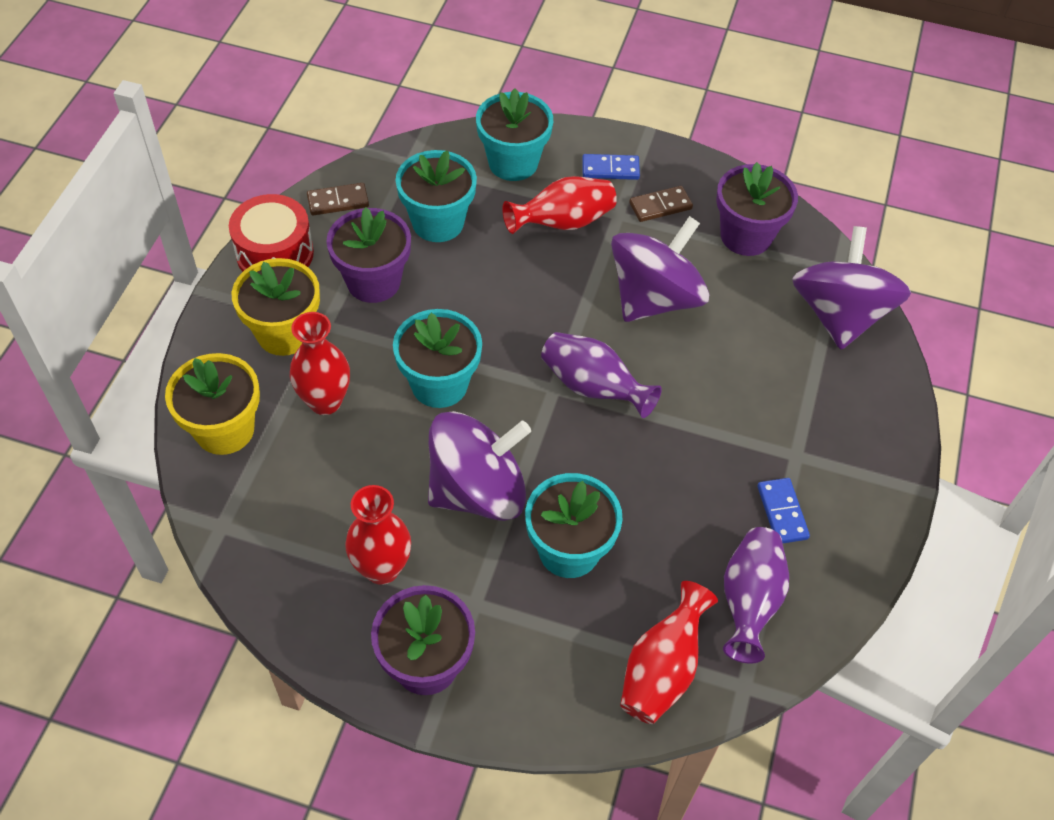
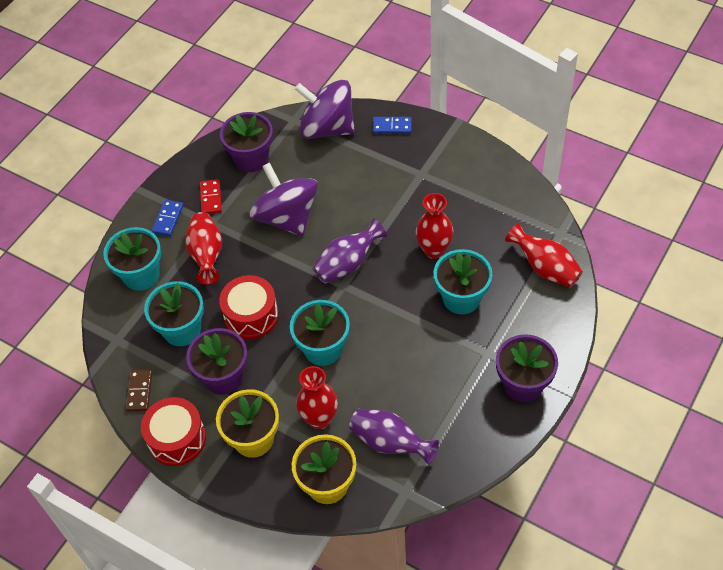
camera: 70 degrees left, 0 degrees up
(382, 568) = (455, 400): red vase -> red vase (434, 250)
(476, 291) = (251, 315): none -> red drum
(478, 490) = (410, 339): purple spinning top -> none
(660, 206) = (211, 198): brown domino -> red domino
(749, 601) = (510, 218): purple vase -> purple vase (390, 443)
(782, 512) = (457, 190): blue domino -> blue domino (392, 126)

